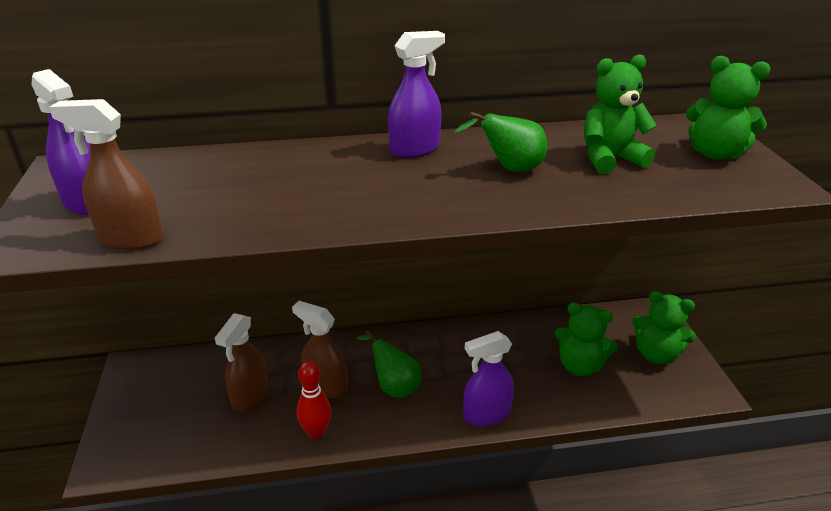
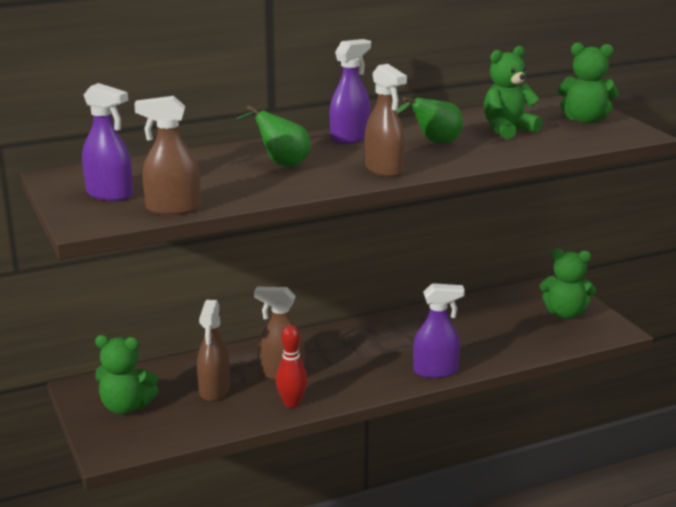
camera: 15 degrees left, 10 degrees down
(394, 386) = (345, 365): green pear -> green pear (281, 163)
(424, 206) = (384, 170): none -> brown spray bottle
(486, 414) = (435, 371): purple spray bottle -> purple spray bottle turned 150 degrees counterclockwise
(579, 366) = (503, 330): green teddy bear -> green teddy bear (126, 407)

